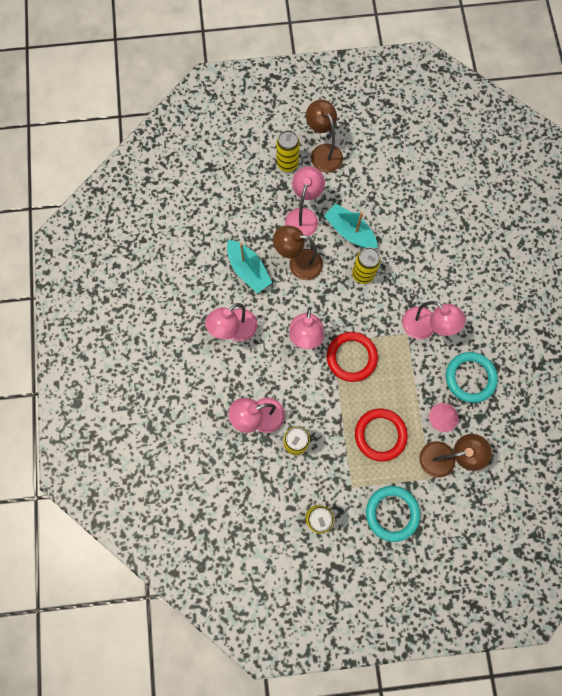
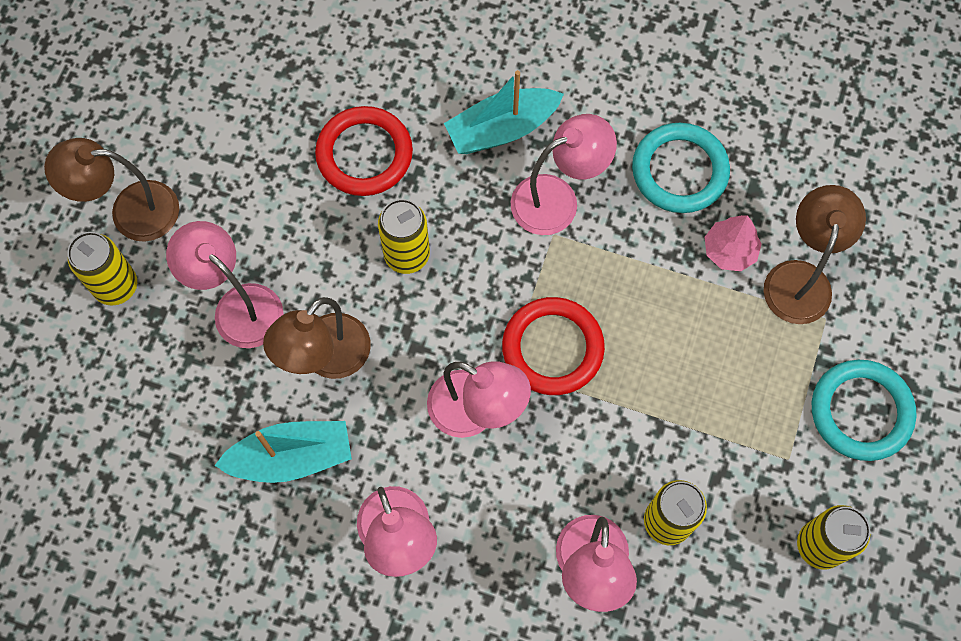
camera: 65 degrees left, 5 degrees down
(349, 232) = (313, 239): turquoise boat -> turquoise boat (502, 129)
(380, 435) = (715, 366): red ring -> red ring (364, 154)

